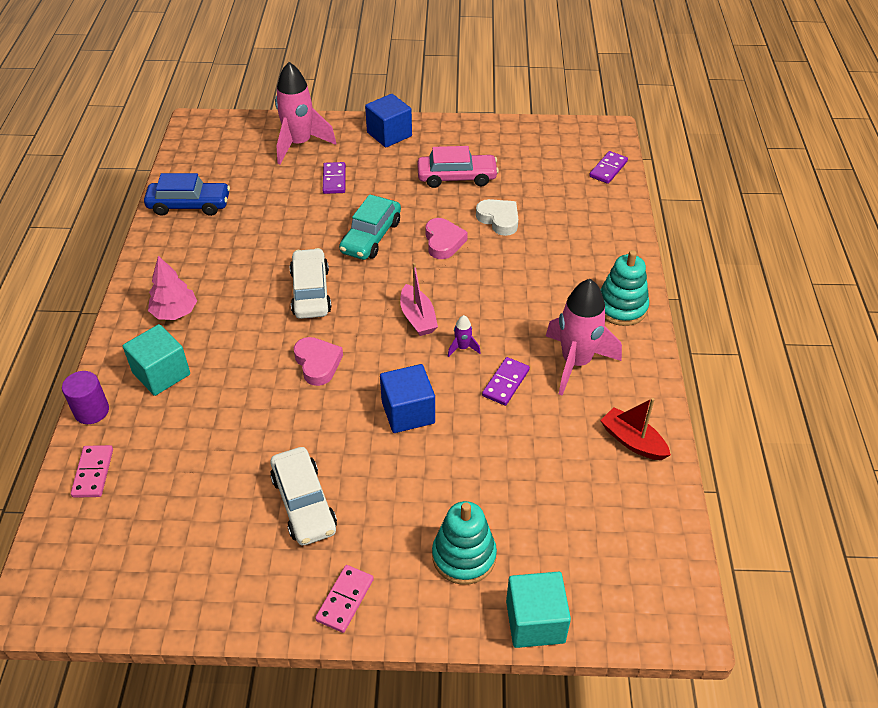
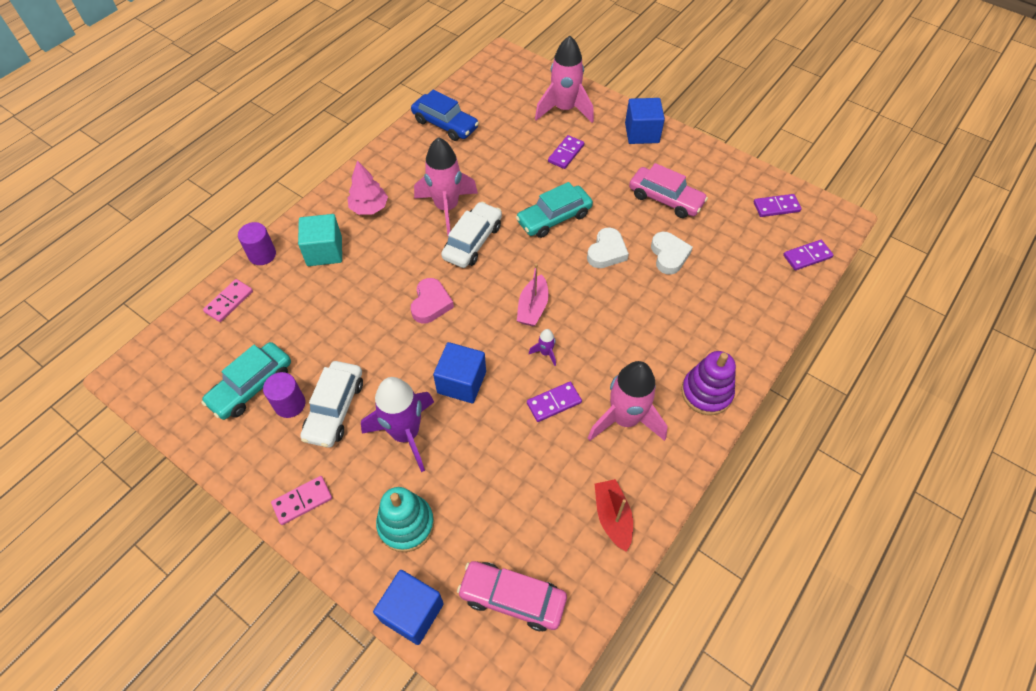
camera: 35 degrees right, 10 degrees up
(194, 534) = (251, 386): none -> turquoise car
(252, 526) = (290, 404): none -> purple cylinder
(258, 276) = (447, 208): none -> pink rocket
(394, 483) = (406, 434): none -> purple rocket
(443, 242) = (606, 252): pink heart -> white heart
(535, 621) = (412, 612): turquoise cube -> blue cube
(552, 143) = (776, 207): none -> purple domino
(609, 553) = (512, 598): none -> pink car
(621, 307) = (706, 393): turquoise stacking toy -> purple stacking toy

